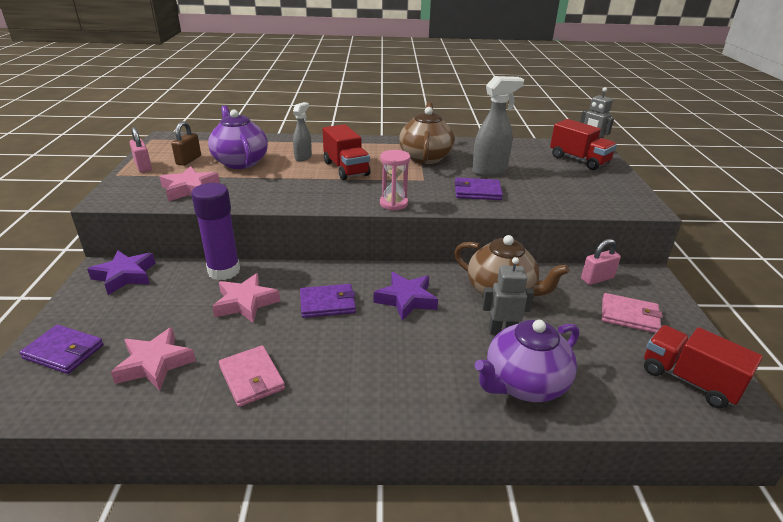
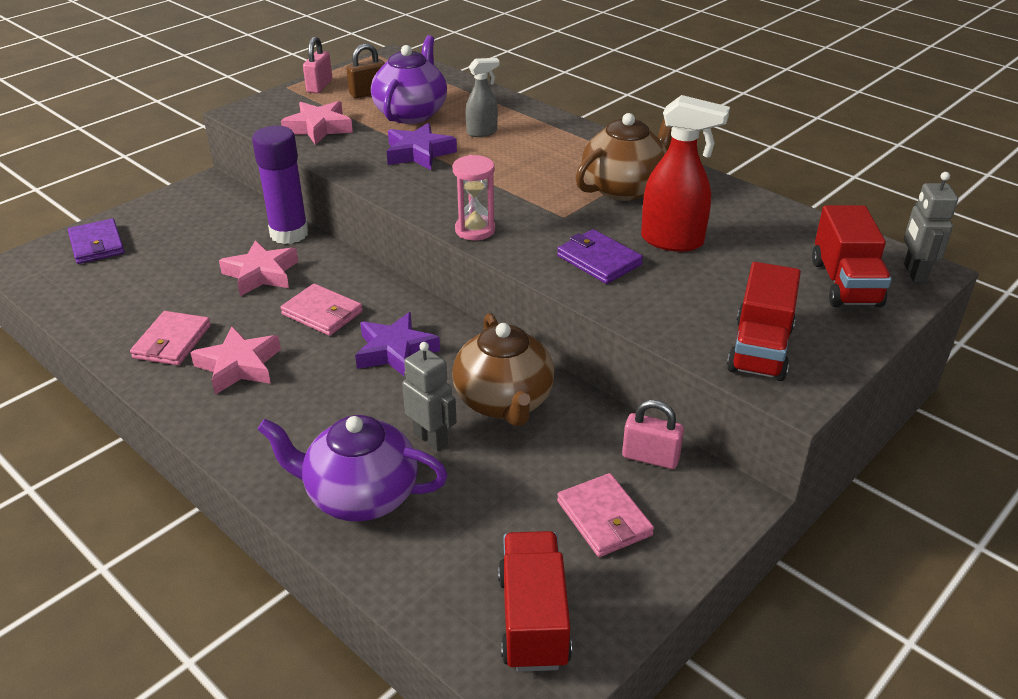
camera: 45 degrees right, 5 degrees up
(125, 276) = (214, 199): purple star -> purple star (419, 153)
(155, 364) = (132, 289): pink star -> pink star (239, 366)
(327, 303) = (322, 313): purple wallet -> pink wallet
(346, 169) = (502, 165): red truck -> red truck (760, 349)
(490, 171) = (673, 241): grey spray bottle -> red spray bottle

